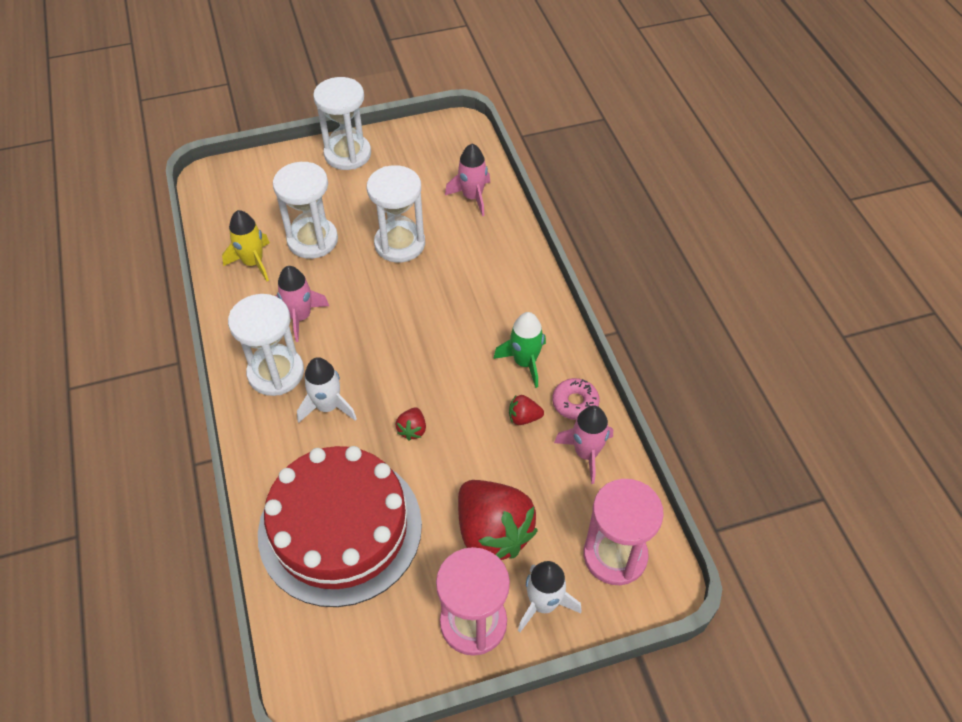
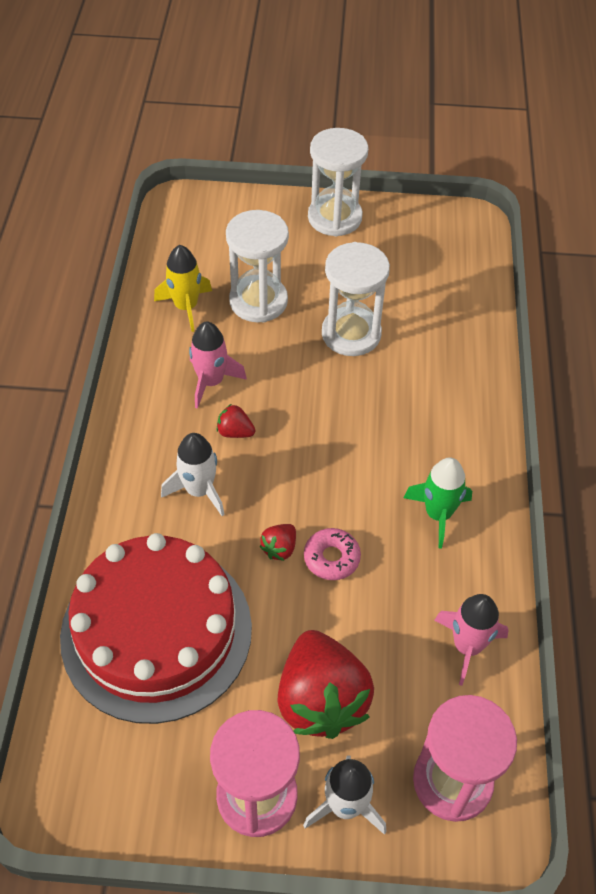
camera: 20 degrees right, 0 degrees up
(276, 373) = (160, 435): white hourglass -> none
(472, 197) = (454, 305): pink rocket -> none
(524, 418) = (411, 578): red strawberry -> red strawberry (235, 432)
(575, 402) = (478, 582): pink donut -> pink donut (331, 558)

